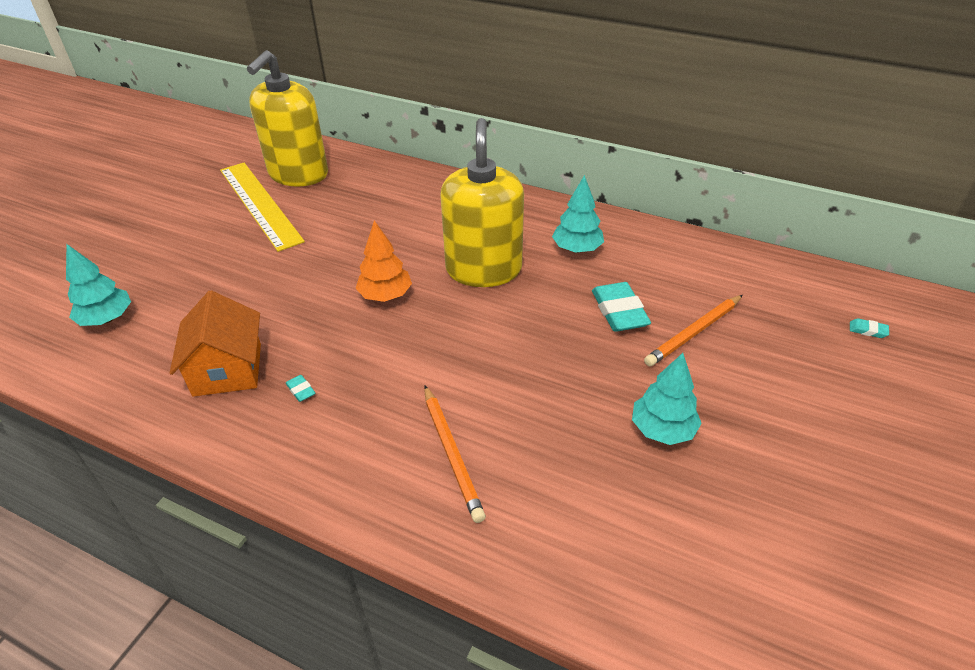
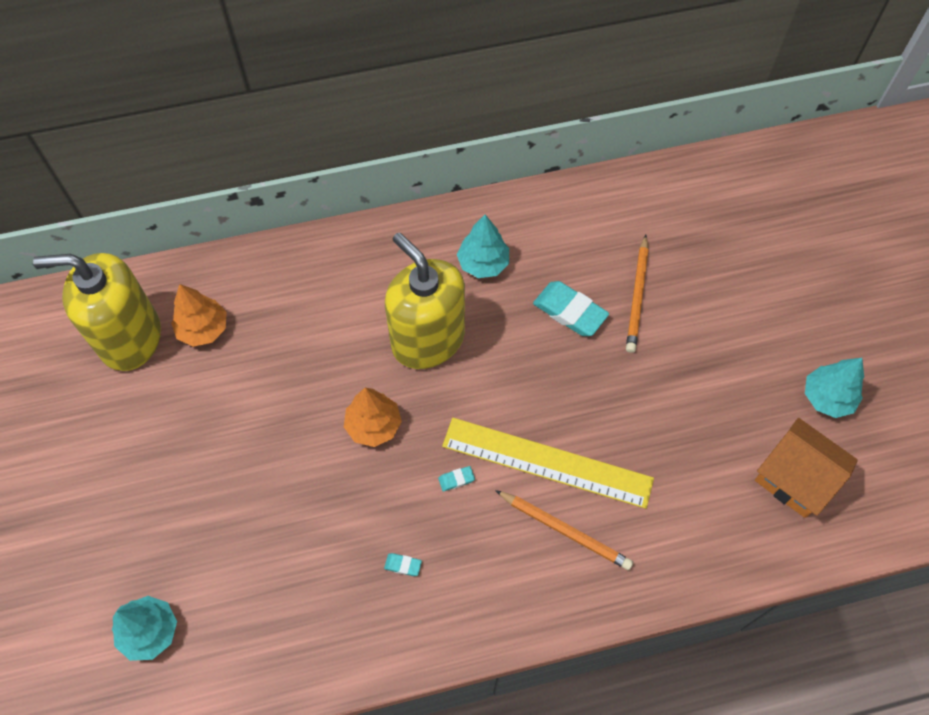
camera: 40 degrees left, 20 degrees up
(227, 369) = (322, 593): orange house -> orange house (795, 478)
(259, 204) = (136, 403): yellow ruler -> yellow ruler (547, 462)
(298, 174) = (130, 338): yellow soap dispenser -> yellow soap dispenser turned 105 degrees clockwise
(344, 190) = (203, 329): none -> orange tree
(662, 429) = (681, 403): turquoise tree -> turquoise tree (827, 397)
(867, 330) = (746, 212): turquoise eraser -> turquoise eraser (456, 479)

